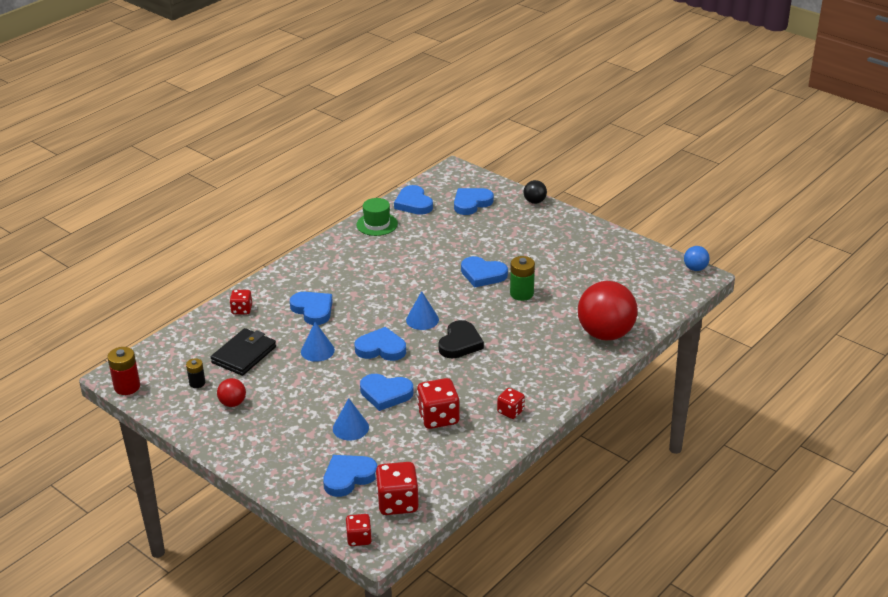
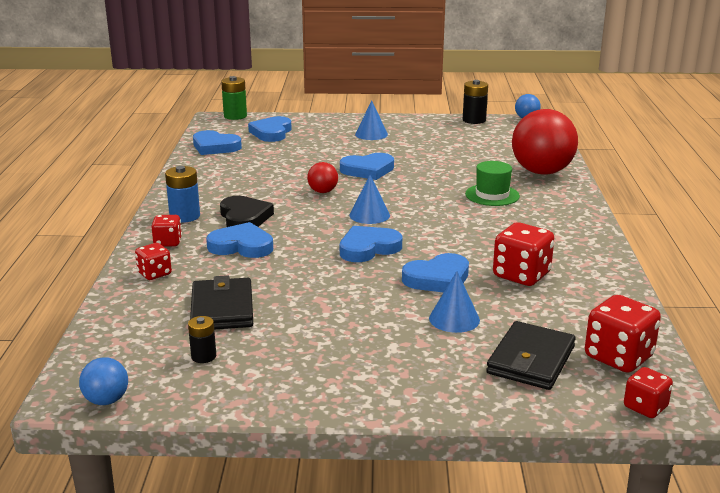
camera: 40 degrees left, 10 degrees down
(127, 387) = (106, 400): red battery -> blue ball
(233, 403) = (282, 355): red ball -> red ball (323, 191)
(313, 268) = (184, 216): none -> blue battery
(317, 350) = (304, 274): blue cone -> blue cone (371, 134)
(348, 477) = (531, 360): blue heart -> black wallet
(377, 224) = (201, 169): green hat -> green hat (492, 195)
(460, 343) = (436, 218): black heart -> black heart (244, 217)
(510, 411) = (572, 245): red dice -> red dice (168, 242)
(521, 294) = (425, 171): green battery -> green battery (235, 116)
(534, 201) = (326, 118): black ball -> none
(647, 252) = (474, 120): none -> black battery

